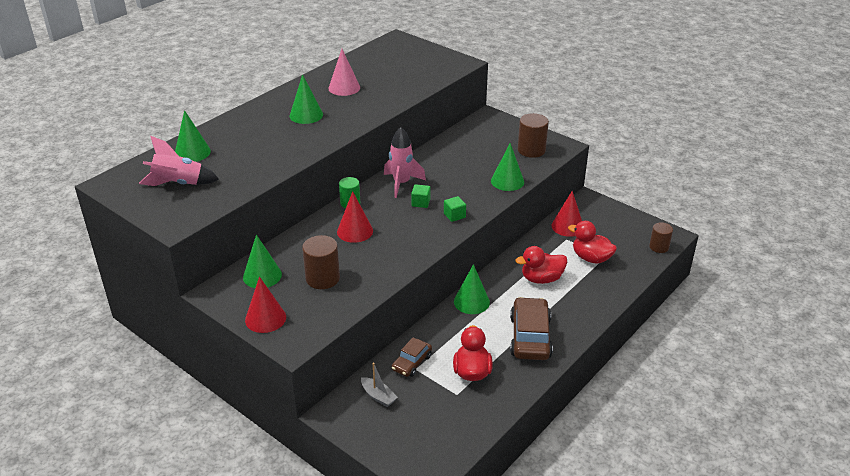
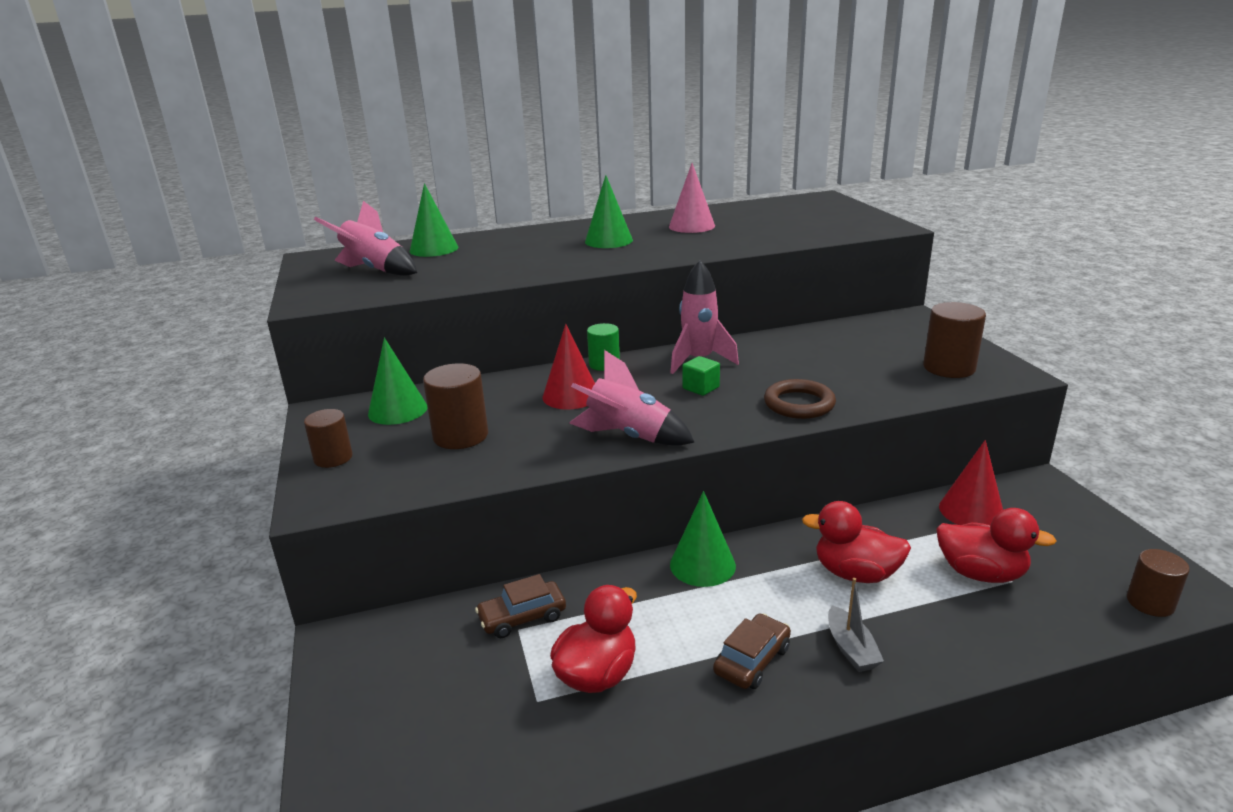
camera: 35 degrees right, 10 degrees down
(265, 318) = (333, 458): red cone -> brown cylinder
(378, 396) = (423, 646): grey boat -> grey boat (851, 648)
(414, 246) = (629, 436): none -> pink rocket
(454, 215) = (734, 416): green cube -> none
(479, 197) = (799, 404): none -> brown ring
(507, 181) = (867, 395): green cone -> none
(530, 337) = (752, 660): brown car -> brown car, size x0.57
(591, 258) = (981, 573): red duck -> red duck turned 135 degrees clockwise

